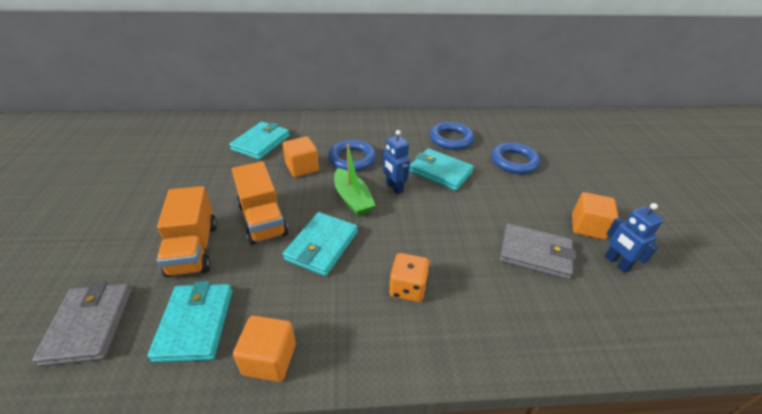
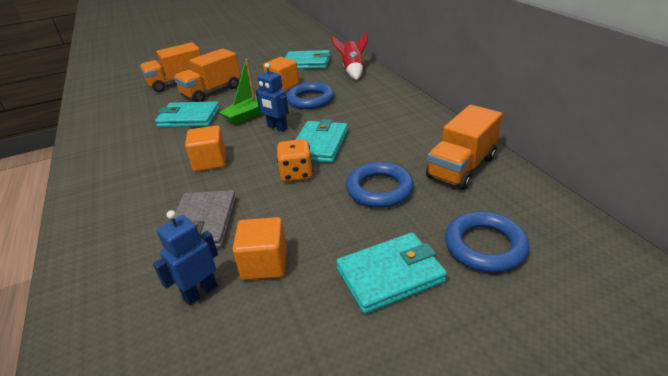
camera: 75 degrees right, 5 degrees down
(89, 325) = (117, 80): grey wallet -> none
(195, 324) = (116, 103): turquoise wallet -> turquoise wallet (390, 275)
(269, 359) = (88, 130): orange cube -> orange cube (210, 162)
(312, 125) = (352, 71): none -> red rocket
(394, 187) = (277, 127): blue robot -> blue robot turned 90 degrees counterclockwise
(407, 288) = (148, 161): orange dice -> orange dice (296, 173)
(451, 139) = (393, 139): blue ring -> blue ring (485, 246)
(500, 127) = (461, 167): none -> orange truck

